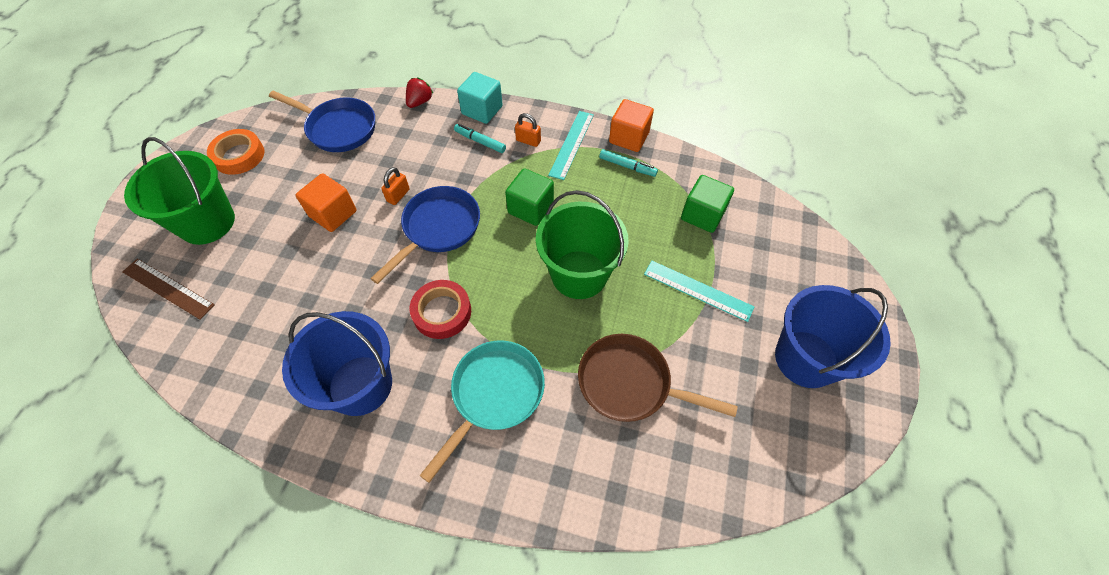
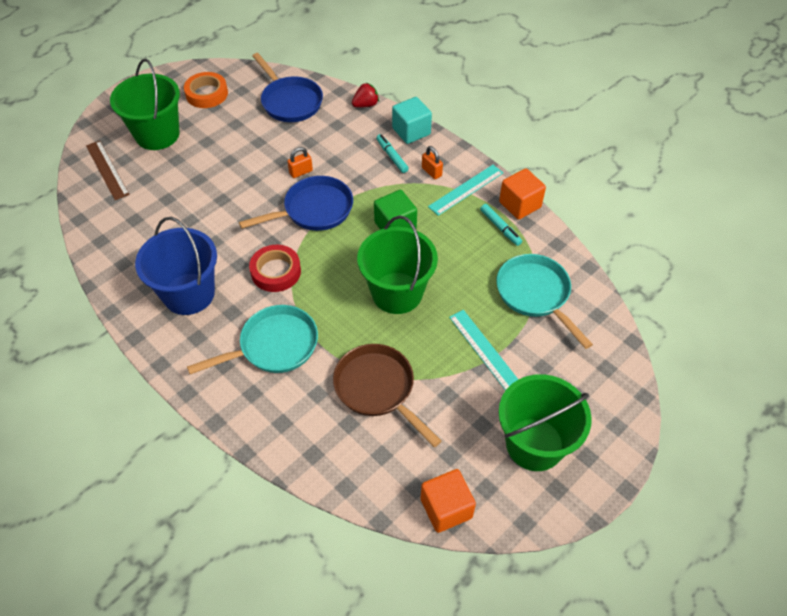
camera: 30 degrees right, 5 degrees down
(333, 214) = (245, 165): orange cube -> orange cube (446, 508)
(702, 215) = (535, 295): green cube -> turquoise pan
(806, 359) = (534, 444): blue bucket -> green bucket

